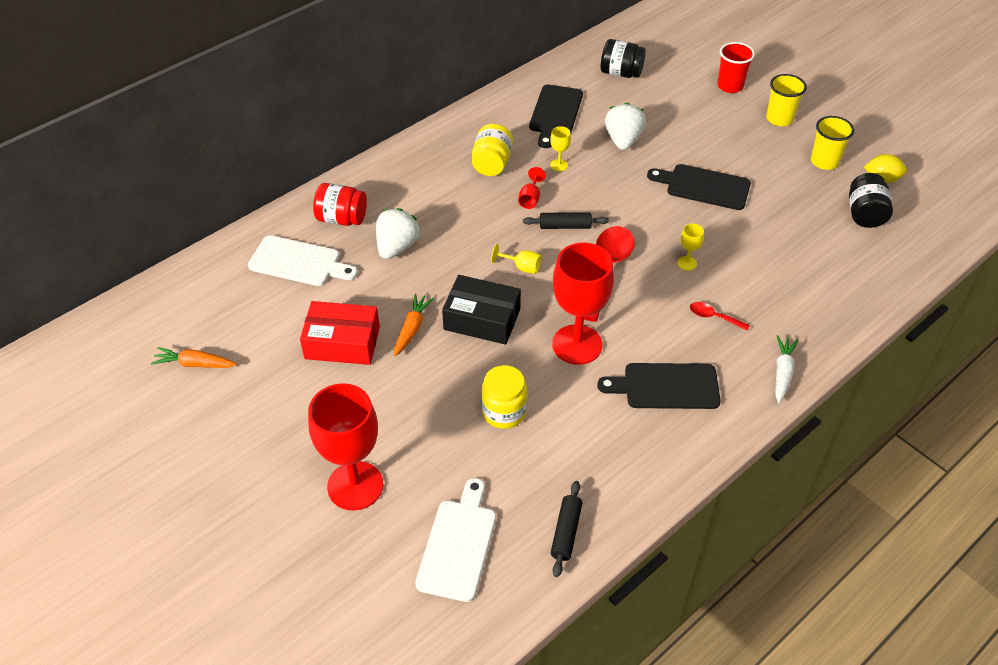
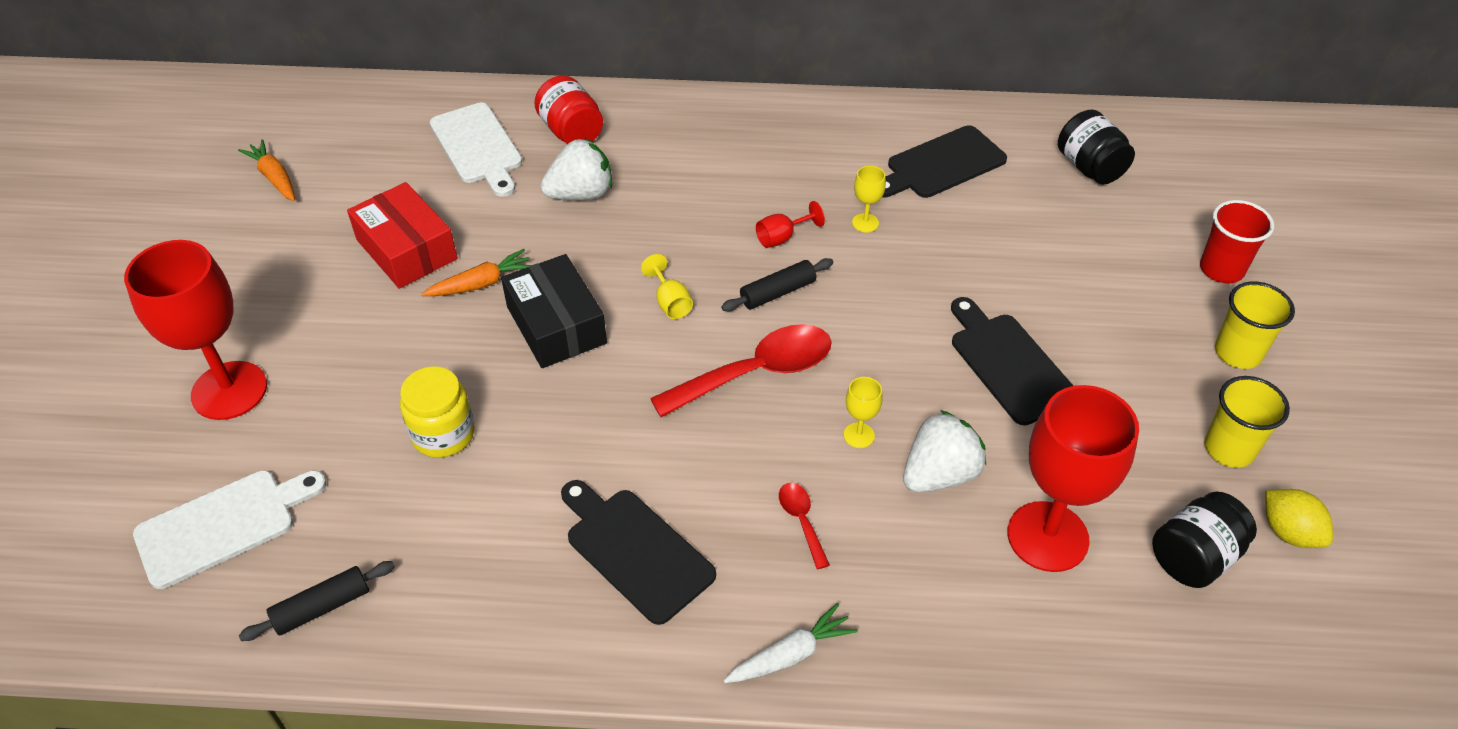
camera: 45 degrees right, 0 degrees up
(492, 164) = (793, 174): yellow jar -> none
(565, 226) = (777, 292): black rolling pin -> black rolling pin turned 75 degrees counterclockwise
(577, 344) = (609, 426): red goblet -> red goblet (1047, 536)
(623, 140) = (981, 244): white strawberry -> white strawberry (939, 474)

